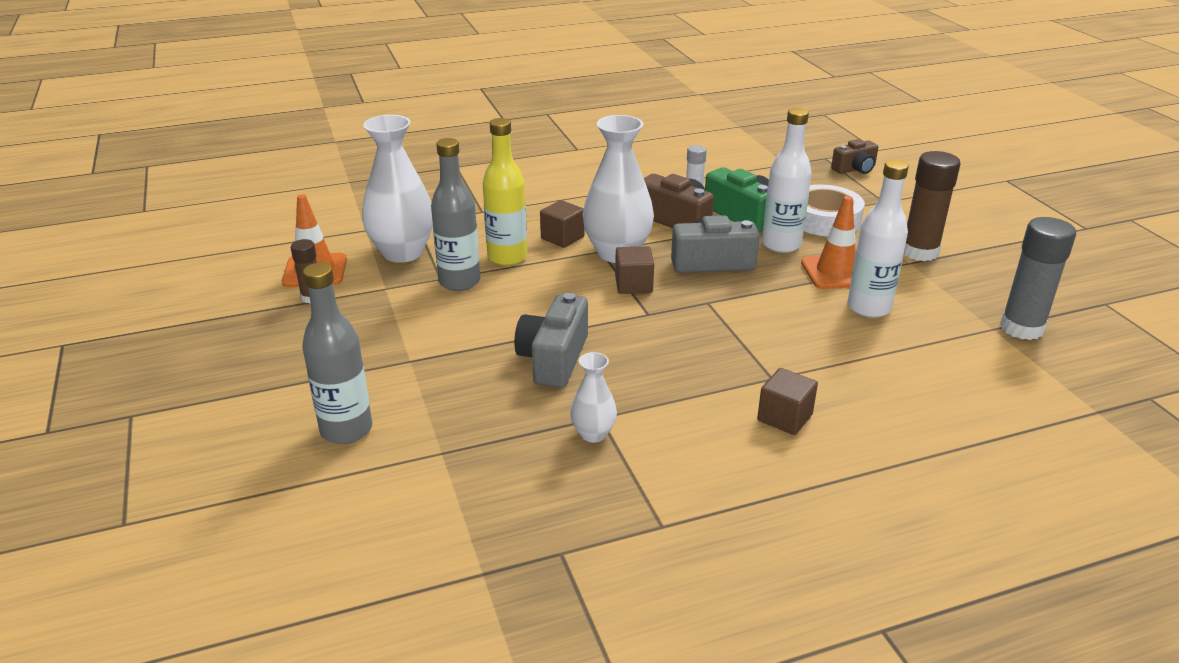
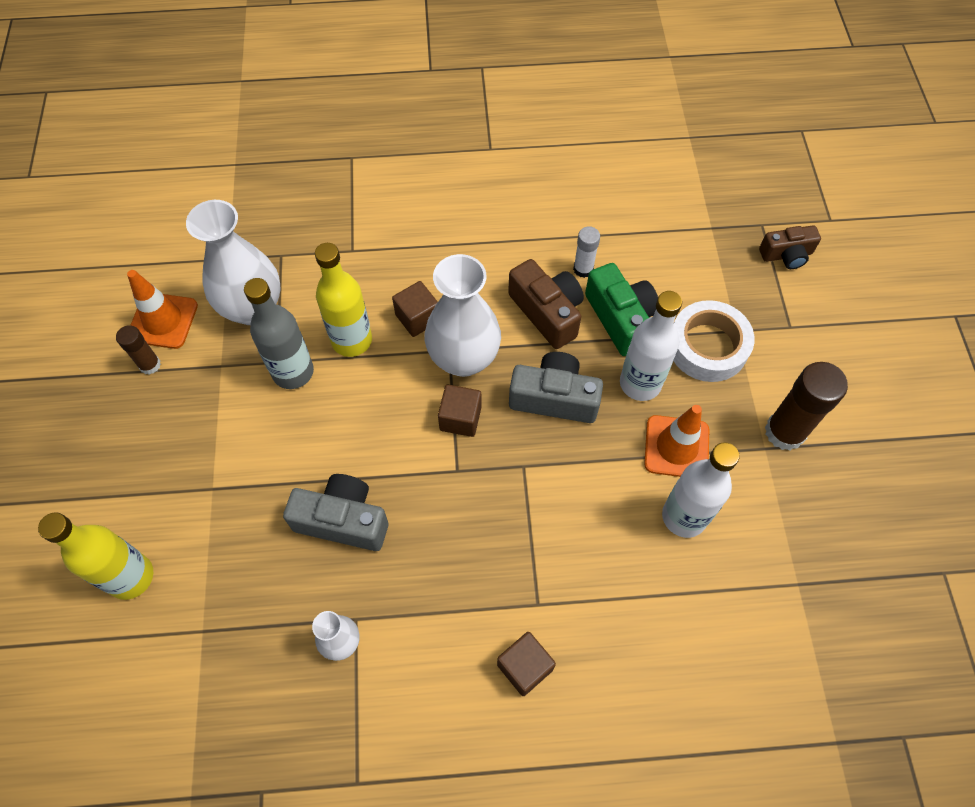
camera: 15 degrees right, 30 degrees up
(346, 430) = (131, 577): grey bottle -> yellow bottle
(554, 359) = (343, 520): grey camera -> grey camera turned 75 degrees clockwise
(1021, 328) = (829, 591): grey glue stick -> none

